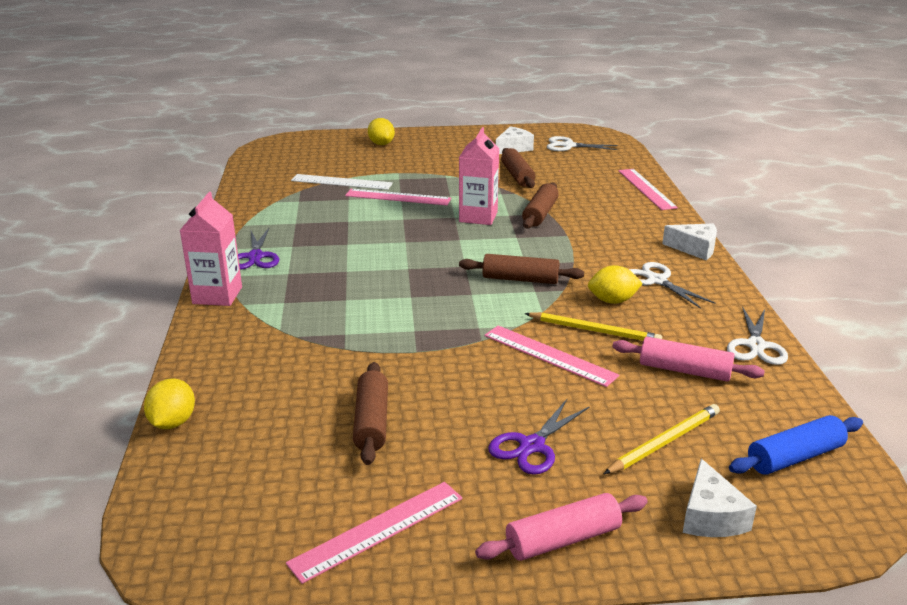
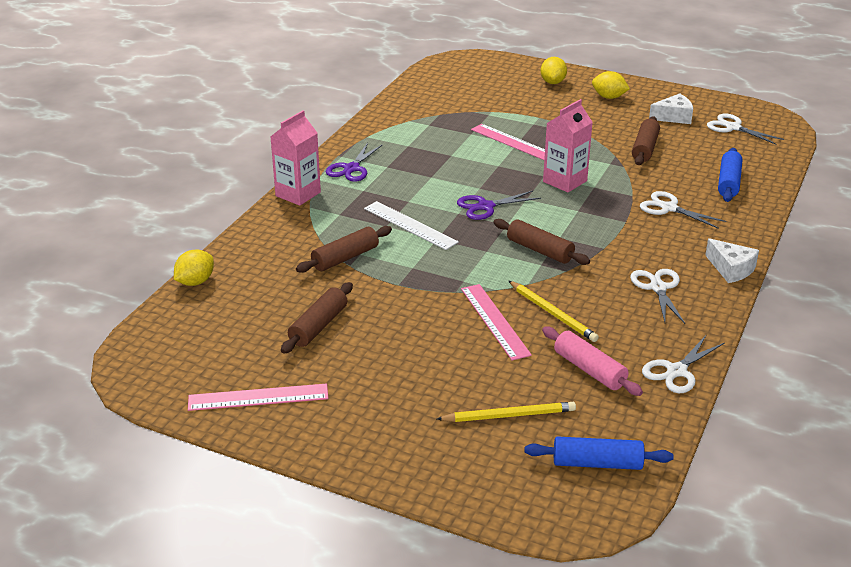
camera: 30 degrees right, 5 degrees up
(341, 182) = (480, 115): white ruler -> white ruler (410, 225)
(532, 446) = (410, 382): purple scissors -> purple scissors (485, 206)
(540, 214) = (623, 193): brown rolling pin -> brown rolling pin (345, 258)
(563, 539) = (366, 449): pink rolling pin -> none
(590, 215) = (669, 208): none -> white scissors
(612, 301) = (597, 293): yellow lemon -> yellow lemon (609, 97)
(613, 185) = (728, 182): none -> blue rolling pin
(646, 189) = (758, 195): pink ruler -> none
(710, 516) = (483, 476): white cheese -> none

